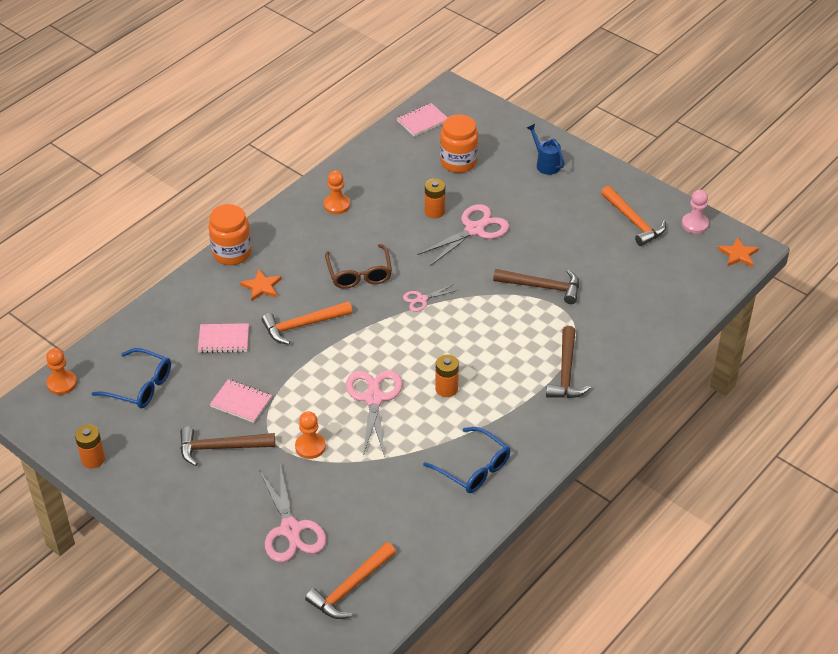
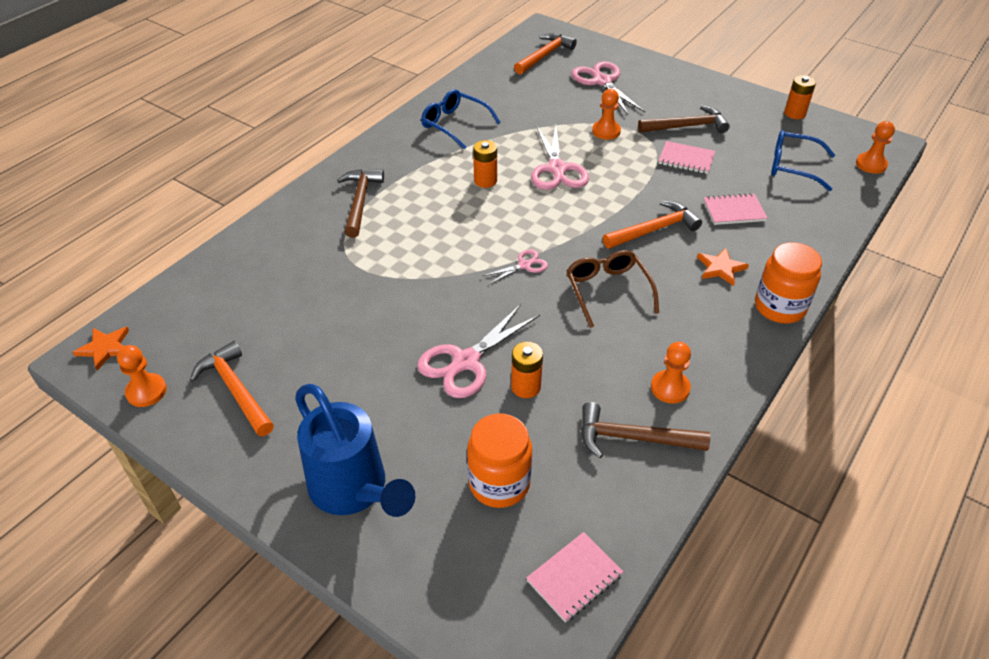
camera: 175 degrees right, 0 degrees up
(542, 287) = (377, 289): brown hammer -> brown hammer (633, 438)
(545, 164) = (353, 490): blue watering can -> blue watering can, size x1.97
(695, 224) = (146, 391): pink pawn -> orange pawn

